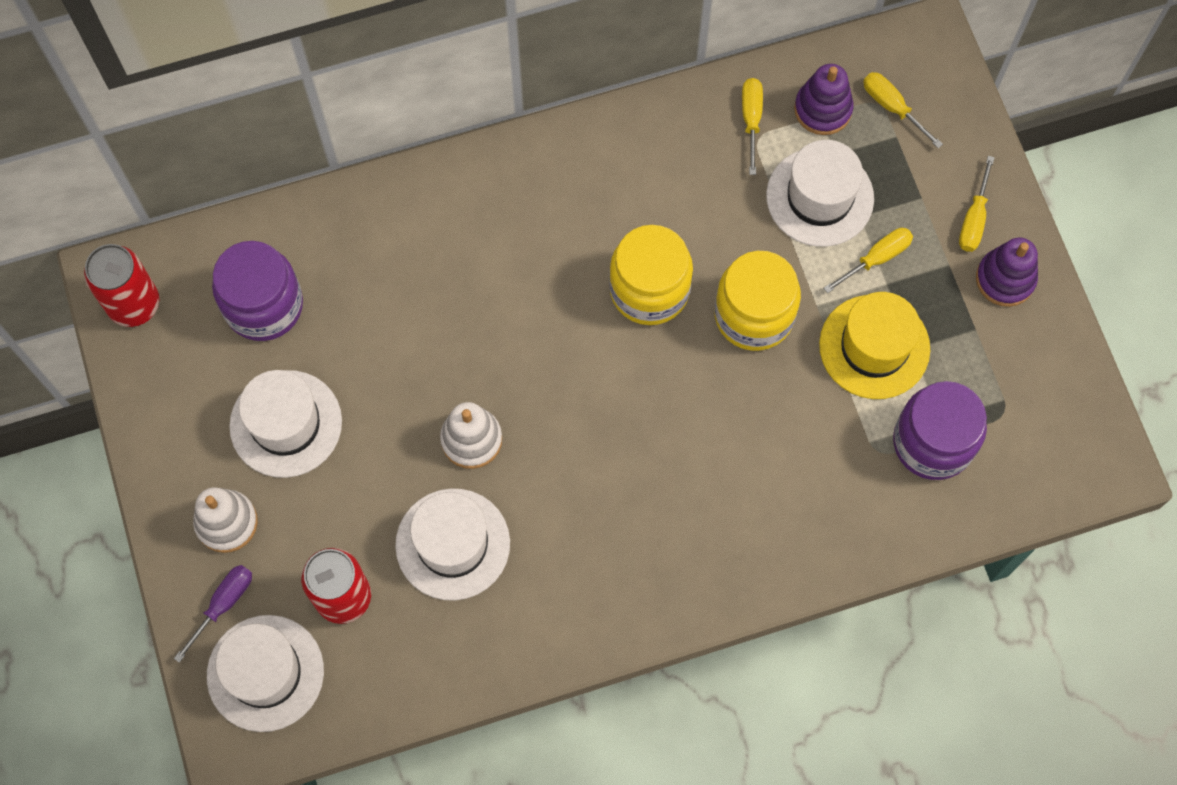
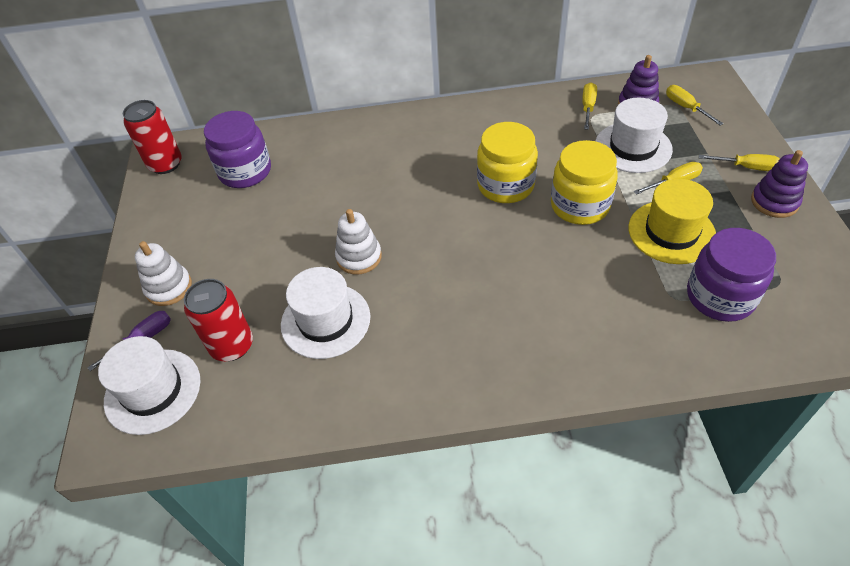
camera: 15 degrees right, 20 degrees down
(286, 424) = (233, 235): white hat -> none
(973, 220) = (747, 167): yellow screwdriver -> yellow screwdriver turned 105 degrees counterclockwise

